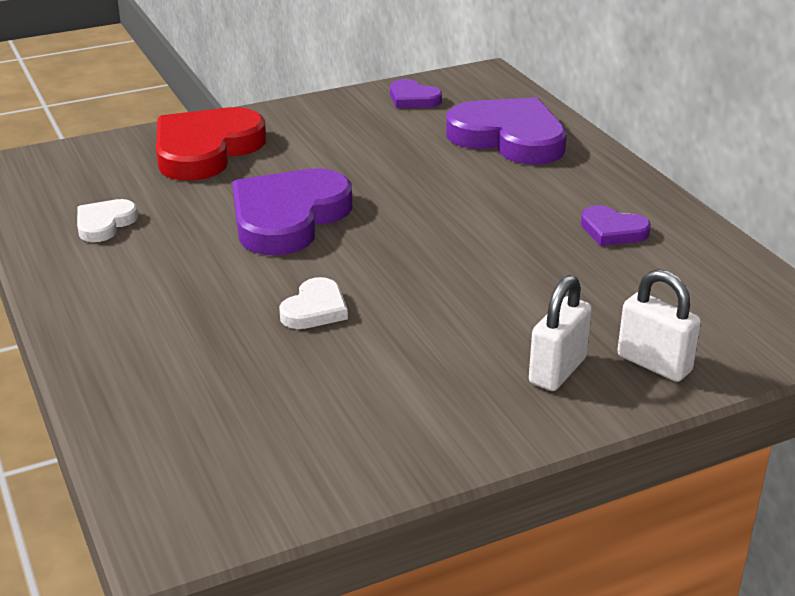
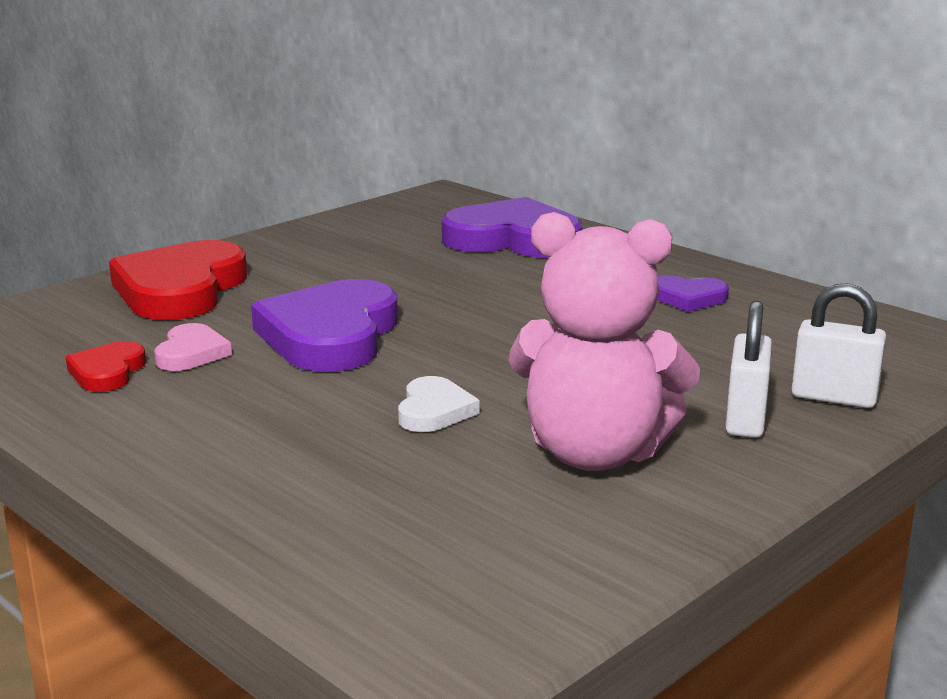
camera: 20 degrees left, 10 degrees down
(104, 224) = (107, 372): white heart -> red heart
(174, 216) = (191, 353): none -> pink heart
(408, 378) = (595, 454): none -> pink teddy bear
(413, 99) = (382, 220): purple heart -> none

